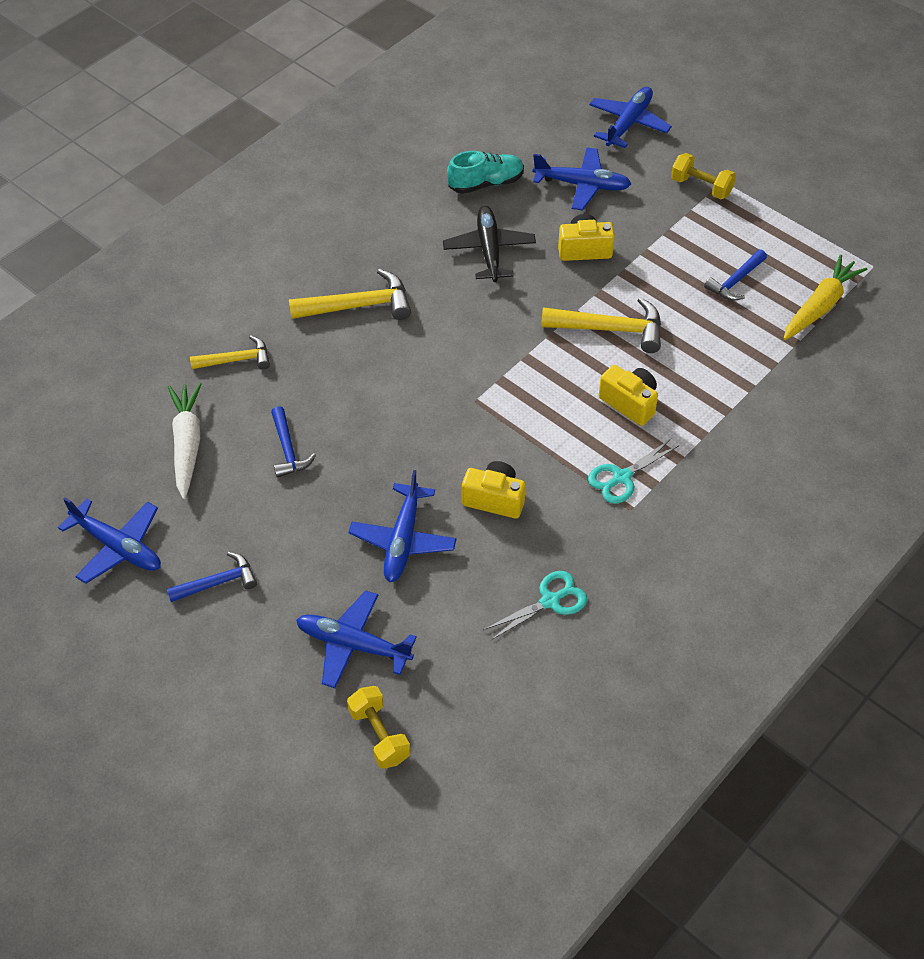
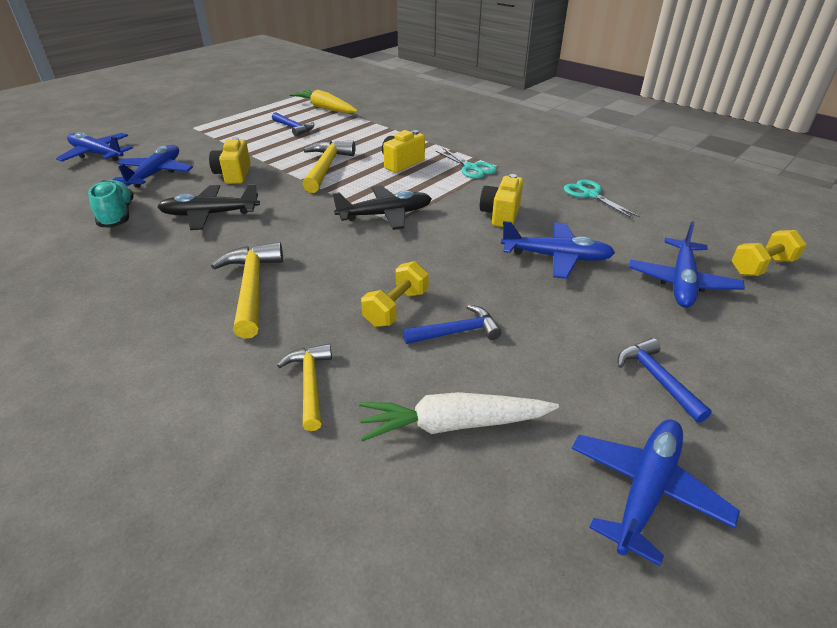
camera: 90 degrees left, 15 degrees down
(491, 392) = (385, 215): none -> black plane
(701, 187) = (193, 133): yellow dumbbell -> yellow dumbbell (396, 308)

